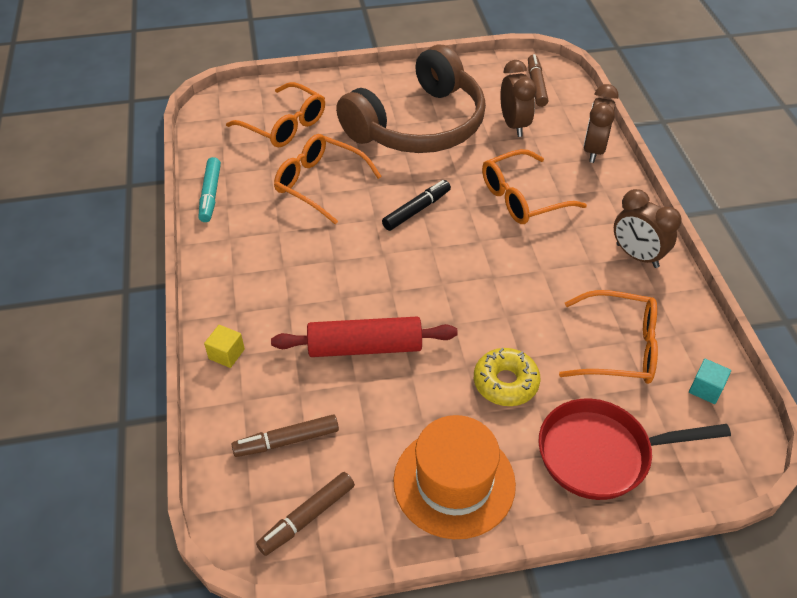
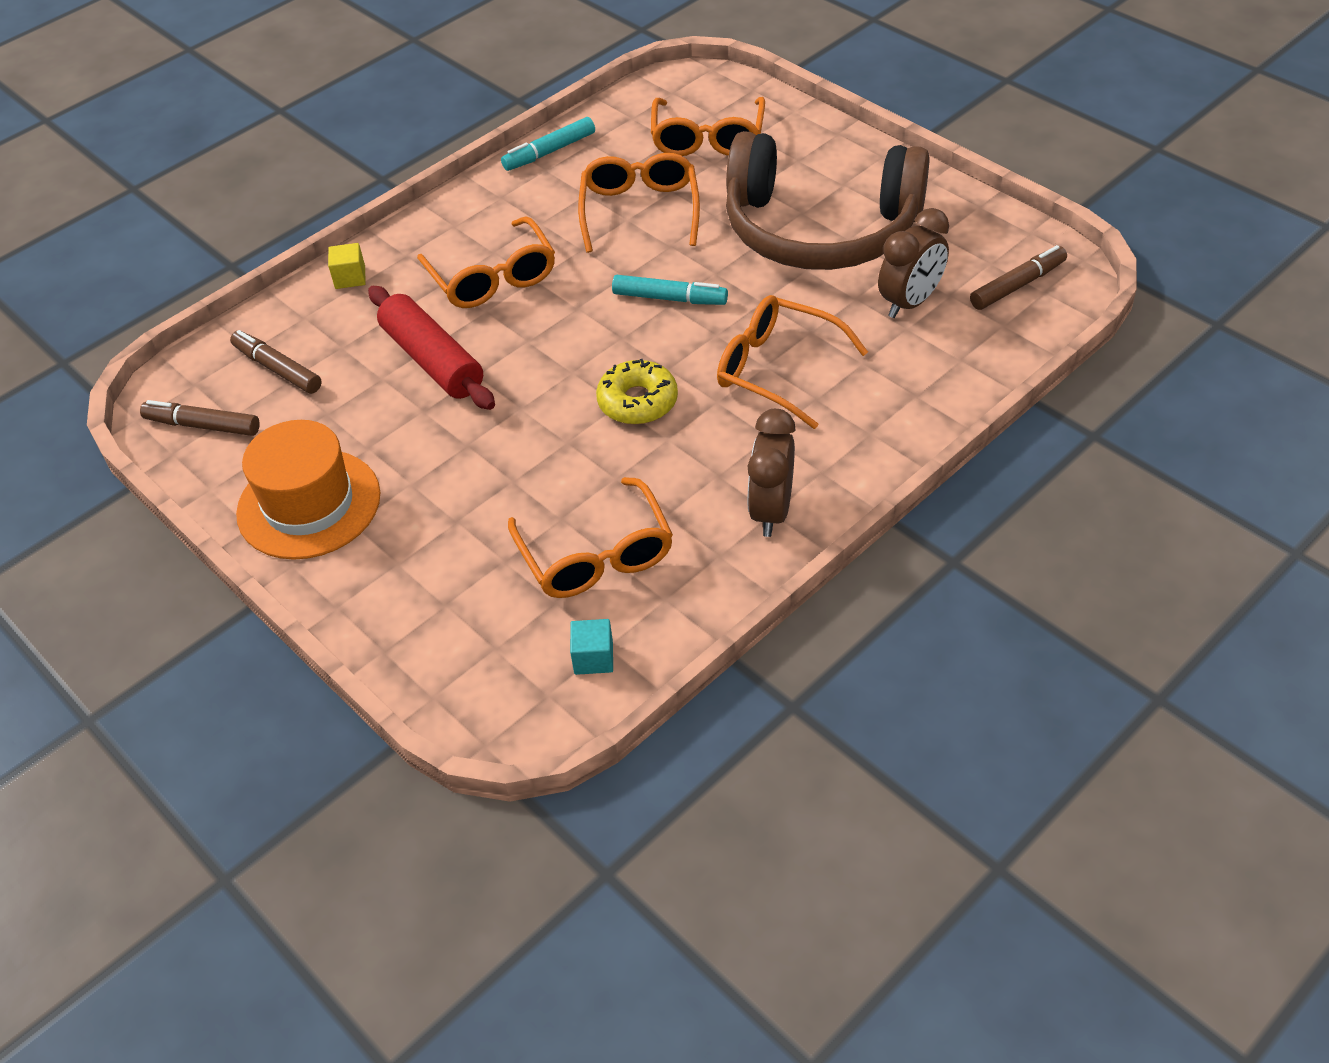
camera: 60 degrees right, 0 degrees up
(310, 279) = (492, 278): none -> orange glasses
(416, 210) = (669, 298): black marker -> turquoise marker
(505, 383) = (467, 484): yellow donut -> yellow donut (637, 401)
(594, 150) = (939, 392): brown clock -> none
(601, 454) = (425, 601): red pan -> none

